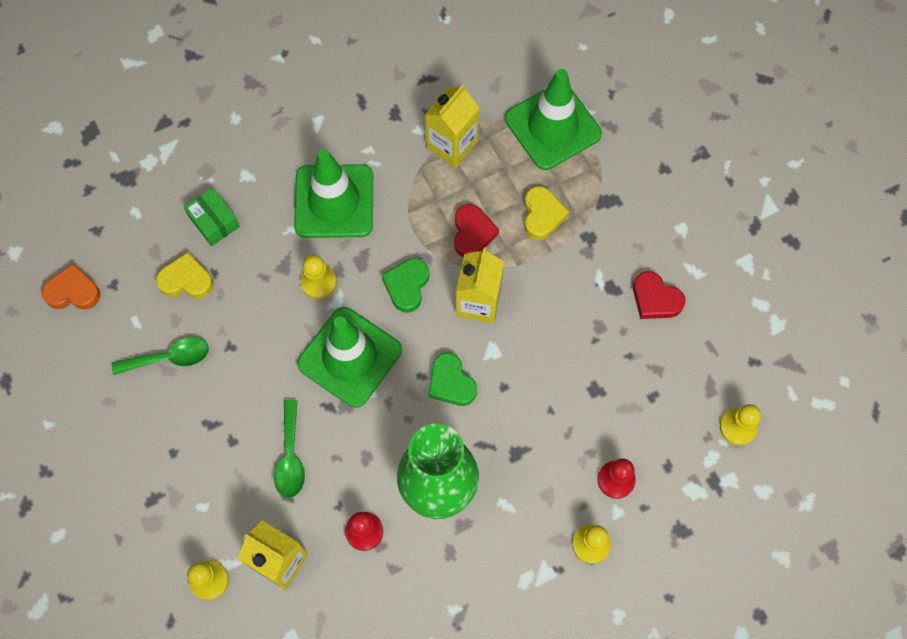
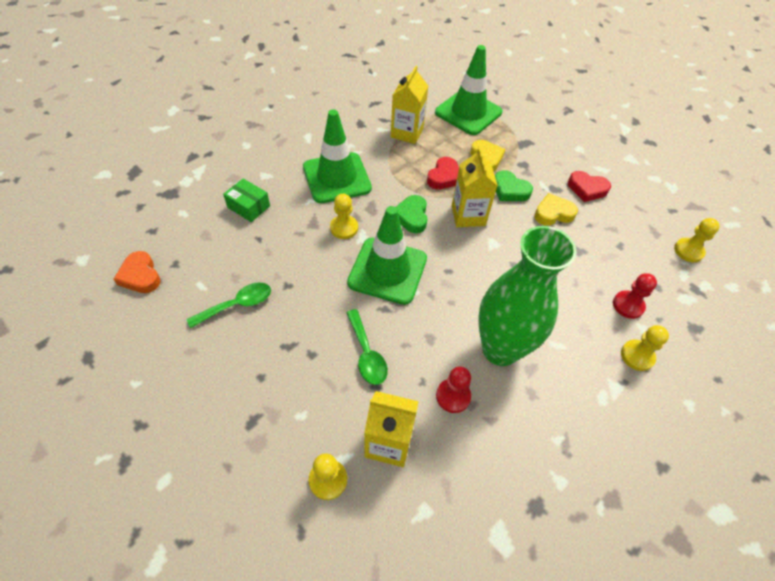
camera: 20 degrees left, 15 degrees down
(73, 291) = (140, 276): orange heart -> orange heart turned 105 degrees counterclockwise
(186, 280) = (237, 248): yellow heart -> yellow heart (553, 213)
(451, 383) = (473, 270): green heart -> green heart (510, 190)
(472, 233) = (444, 177): red heart -> red heart turned 45 degrees clockwise

